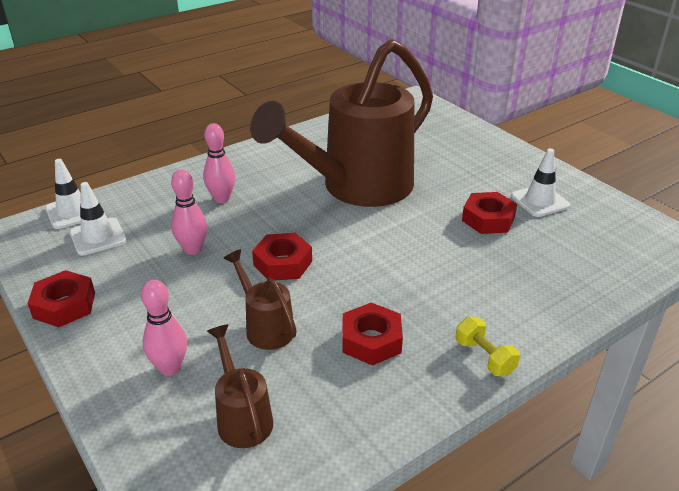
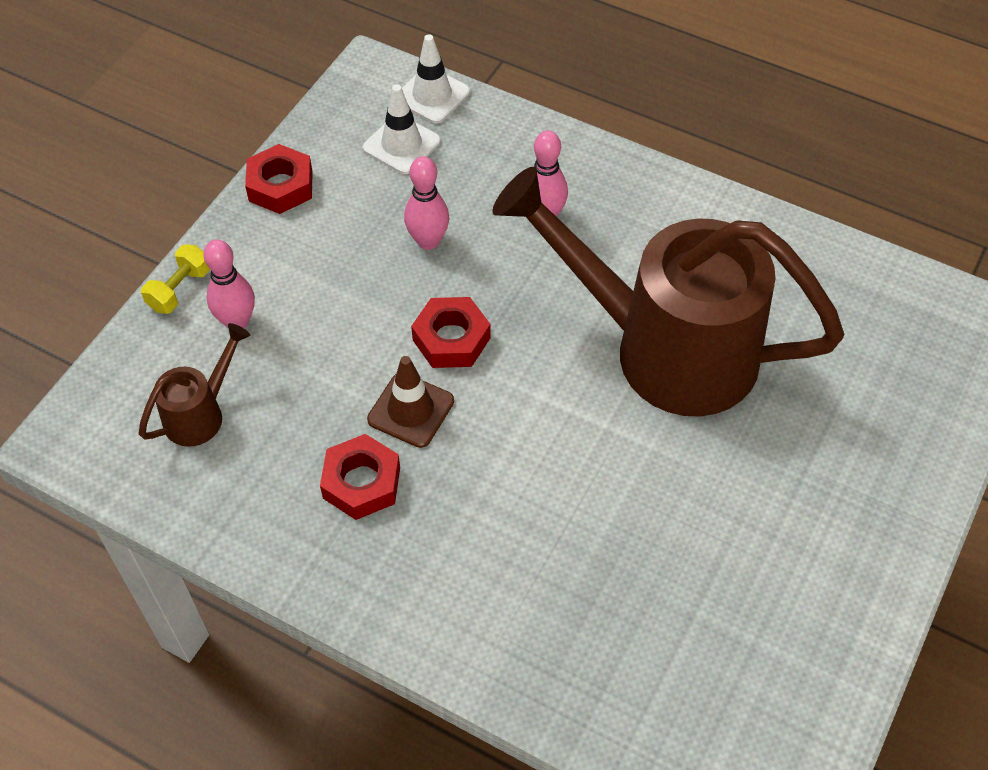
camera: 65 degrees right, 20 degrees up
(266, 327) = (334, 374): brown watering can -> none
(326, 298) = (411, 410): none -> brown traffic cone
(484, 357) = (389, 608): yellow dumbbell -> yellow dumbbell (180, 289)
(488, 219) = (684, 534): red nut -> none
(540, 201) = (779, 592): white traffic cone -> none

